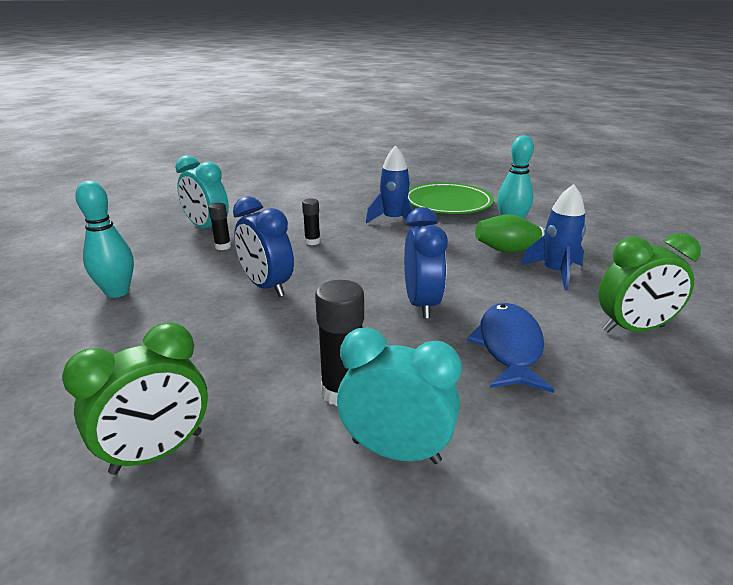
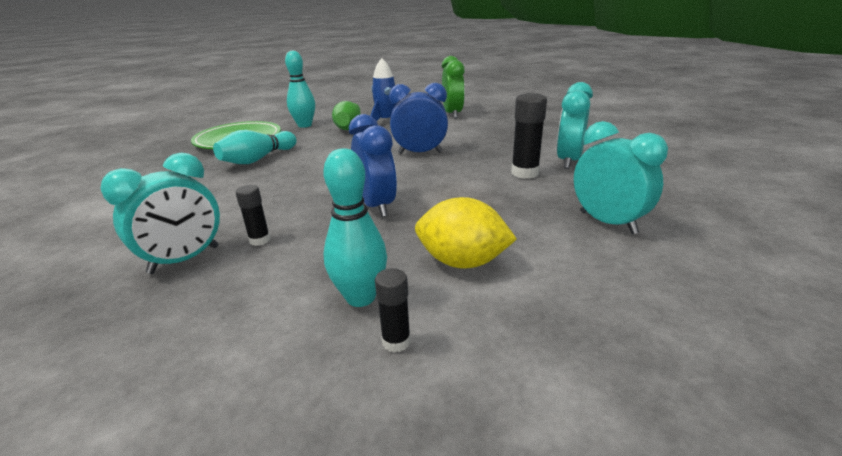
camera: 85 degrees left, 0 degrees up
(135, 335) = (462, 262): none -> yellow lemon
(157, 452) = (607, 222): green clock -> turquoise clock
(267, 287) = (376, 206): blue clock -> blue clock turned 75 degrees counterclockwise
(312, 242) = (283, 191): black glue stick -> black glue stick (396, 341)
(393, 220) = (258, 159): blue rocket -> turquoise bowling pin
(509, 347) = (471, 136): blue fish -> none

